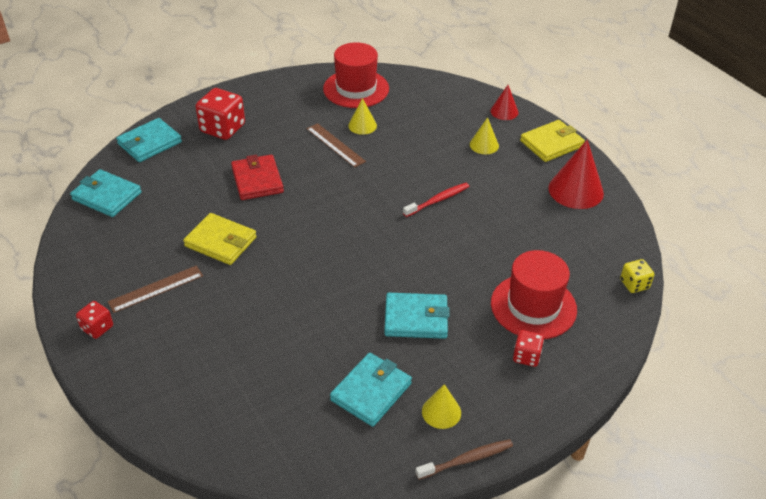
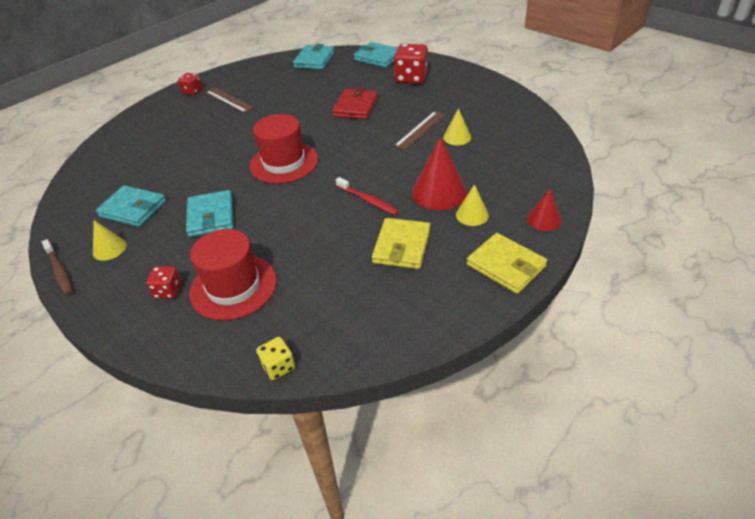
camera: 80 degrees right, 0 degrees up
(221, 242) = (280, 110): yellow wallet -> yellow wallet (402, 246)
(257, 180) = (355, 107): red wallet -> red wallet turned 45 degrees counterclockwise
(356, 89) = (512, 122): red hat -> red hat (284, 163)
(576, 190) = (427, 297): red cone -> red cone (439, 192)

